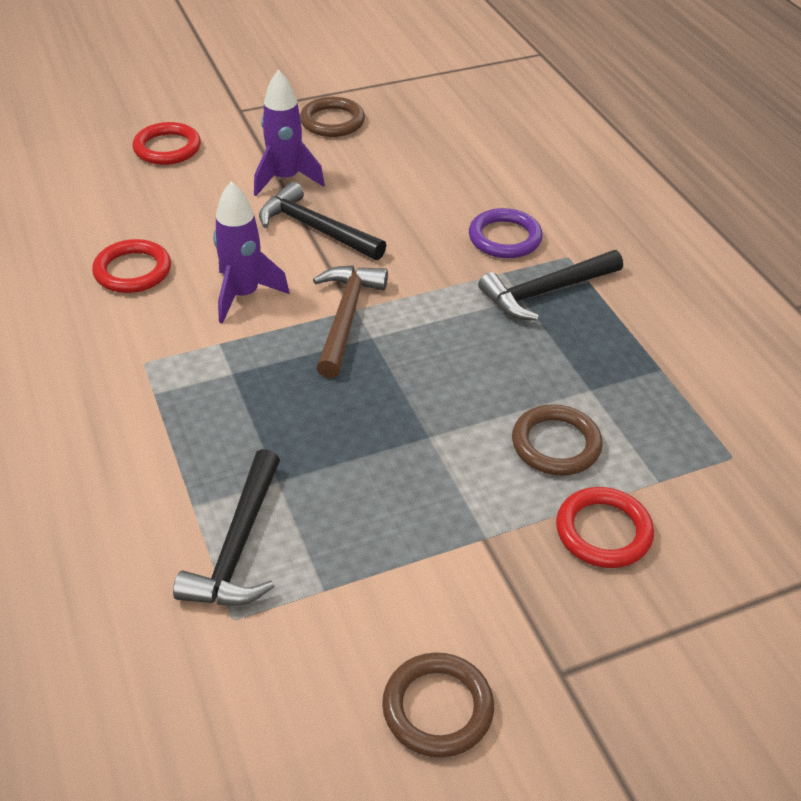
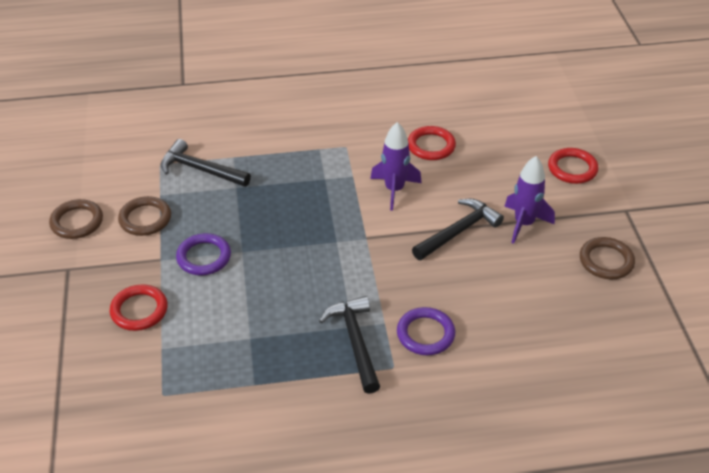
camera: 105 degrees right, 0 degrees up
(346, 317) = (359, 232): brown hammer -> none
(458, 480) = (204, 257): none -> purple ring
(556, 444) = (211, 307): brown ring -> brown ring (145, 219)

